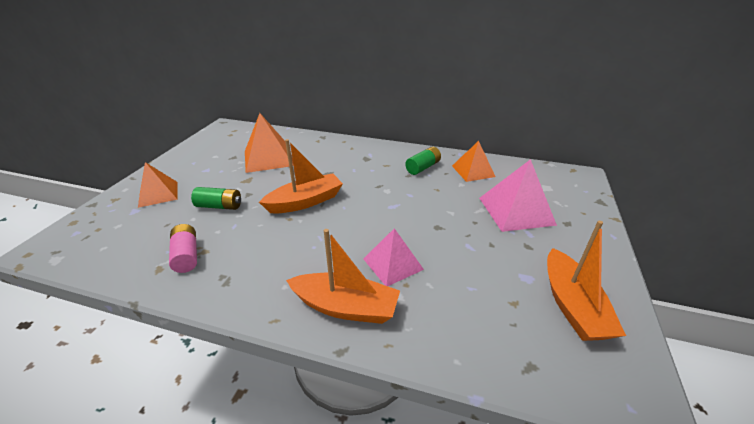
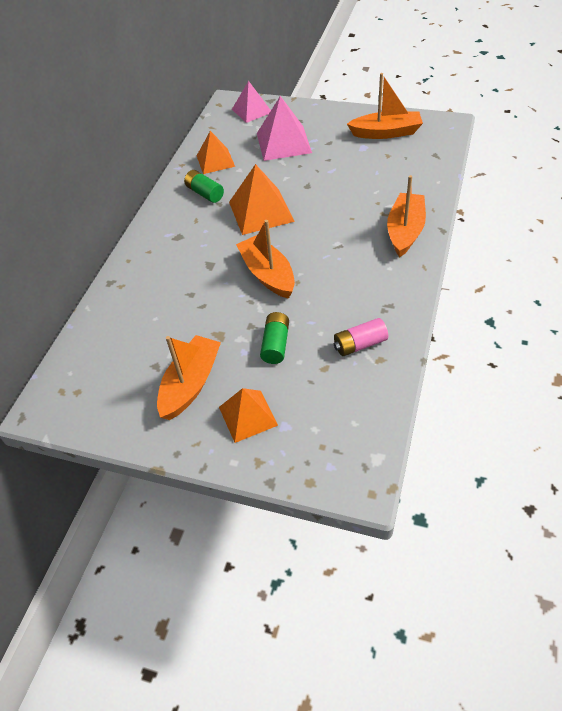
camera: 85 degrees left, 15 degrees up
(206, 170) = (191, 384): none -> orange boat
(268, 158) = (165, 326): orange pyramid -> orange pyramid (261, 211)
(393, 264) = (356, 209): pink pyramid -> pink pyramid (252, 110)

